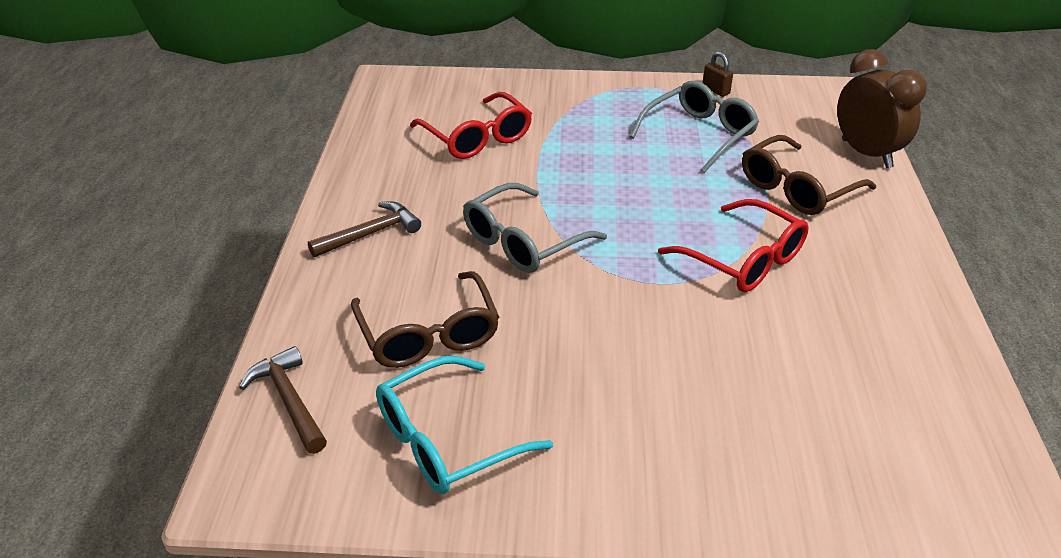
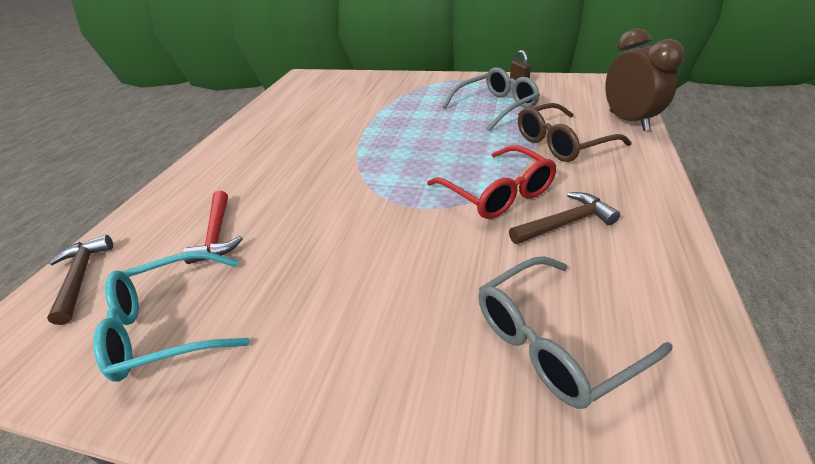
camera: 15 degrees right, 0 degrees up
(370, 234) = (228, 162): brown hammer -> brown hammer (565, 223)
(428, 334) = (217, 234): brown glasses -> red hammer
(477, 138) = (337, 107): red glasses -> none
(523, 242) = (329, 172): grey glasses -> grey glasses (553, 341)

